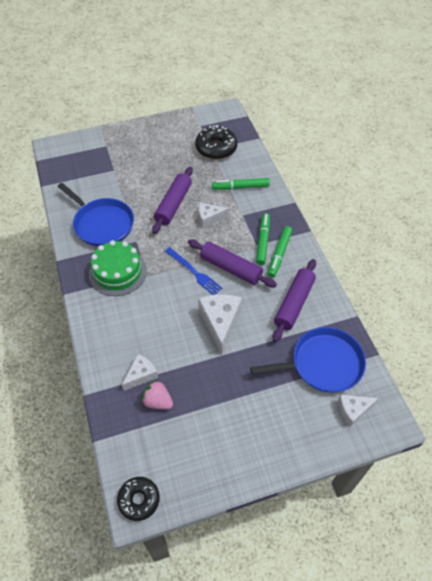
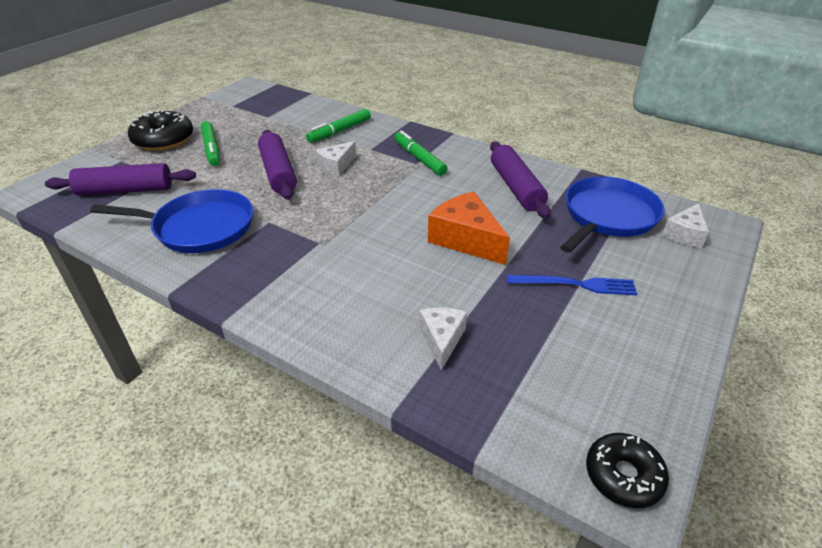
camera: 40 degrees left, 15 degrees down
(118, 272) = (279, 260): green cake -> none
(158, 401) = (497, 352): pink strawberry -> none
(194, 272) = (378, 214): blue fork -> blue fork (575, 284)
(216, 148) = (273, 115): black donut -> black donut (163, 140)
(220, 322) = (466, 239): white cheese -> orange cheese
(230, 268) = (415, 192): purple rolling pin -> purple rolling pin (126, 190)
(279, 254) = (449, 160): green marker -> green marker (211, 148)

